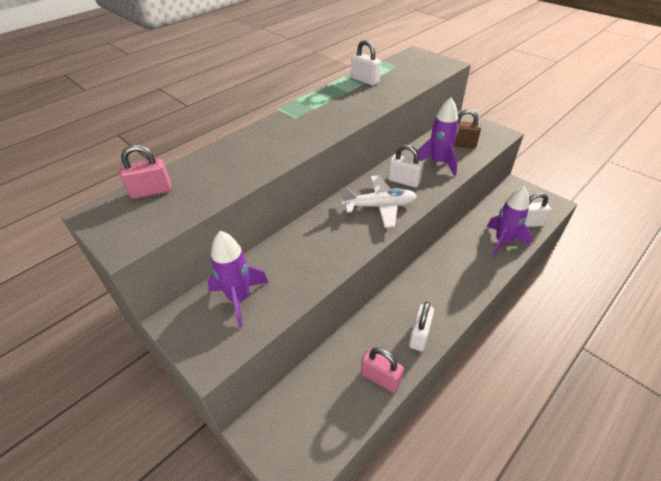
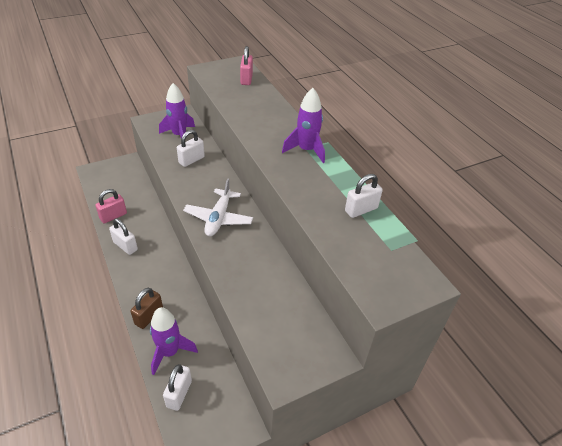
camera: 105 degrees right, 0 degrees up
(404, 181) = (242, 246): white padlock -> white padlock (191, 160)
(438, 162) = (256, 284): purple rocket -> purple rocket (306, 150)
(461, 144) = (279, 322): brown padlock -> brown padlock (149, 316)

